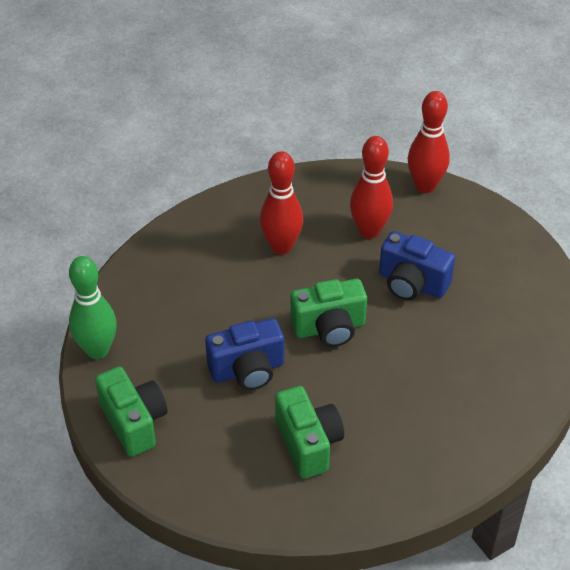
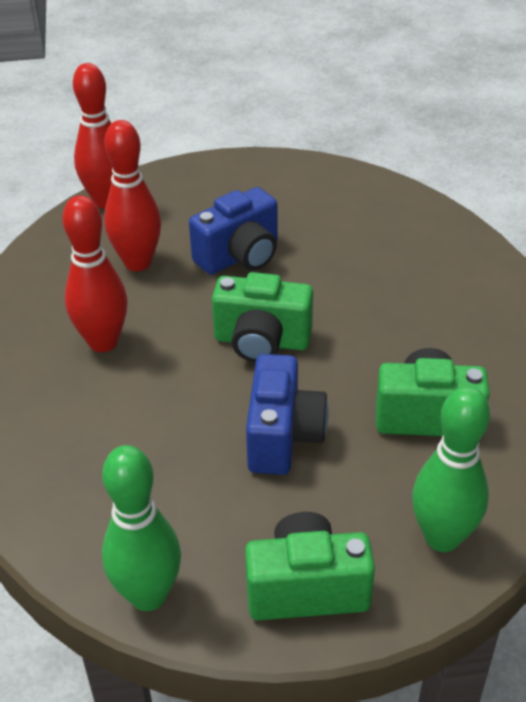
camera: 65 degrees left, 5 degrees down
(204, 481) = (442, 537): none -> green bowling pin
(329, 328) = (261, 341): green camera -> green camera turned 90 degrees clockwise

